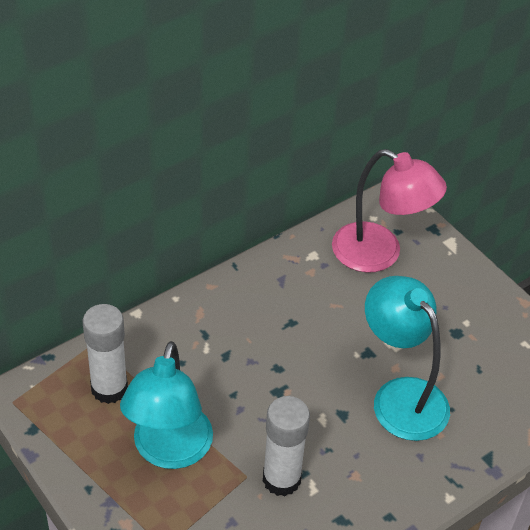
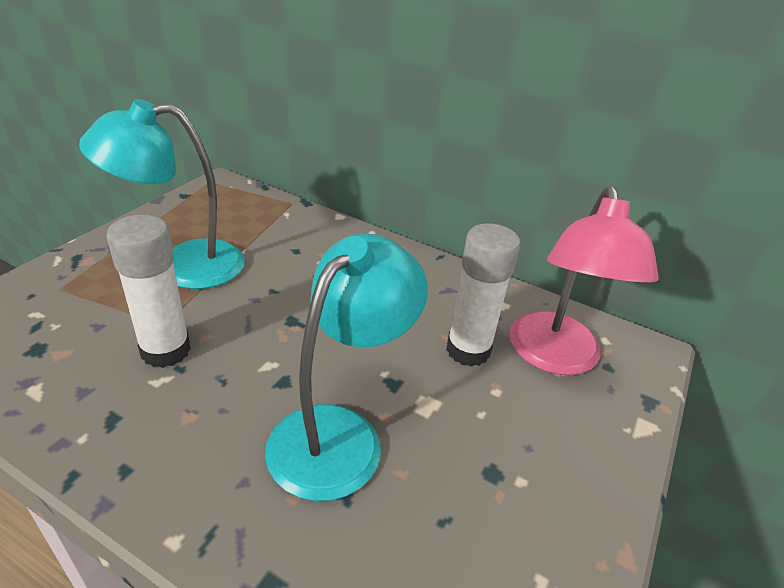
camera: 65 degrees right, 10 degrees down
(109, 388) = (244, 220): white glue stick -> white glue stick (468, 350)

